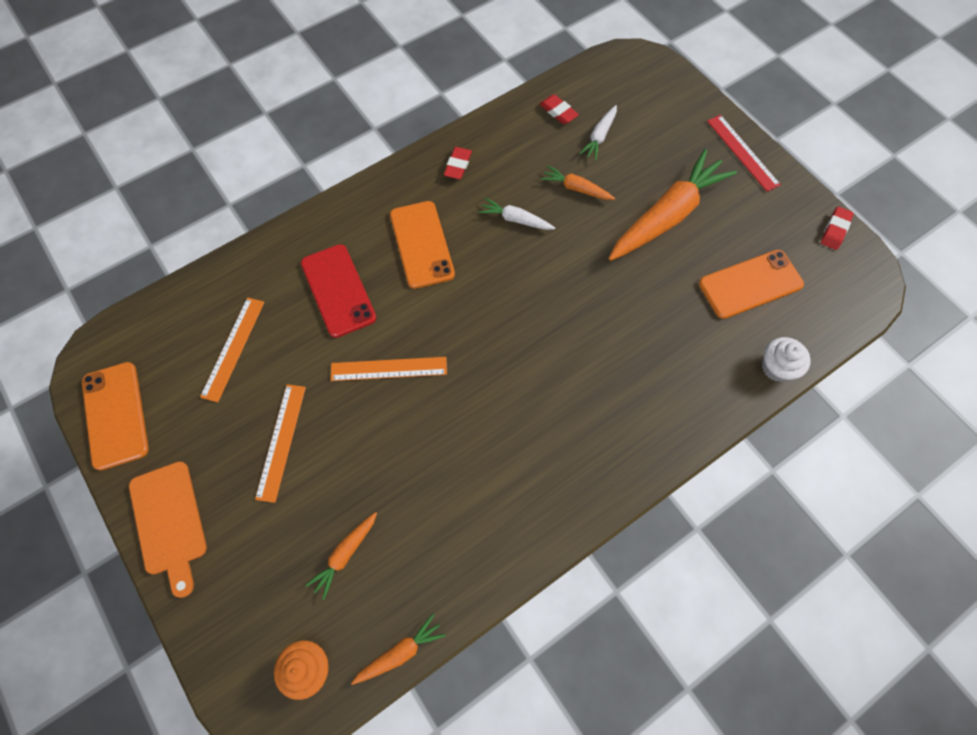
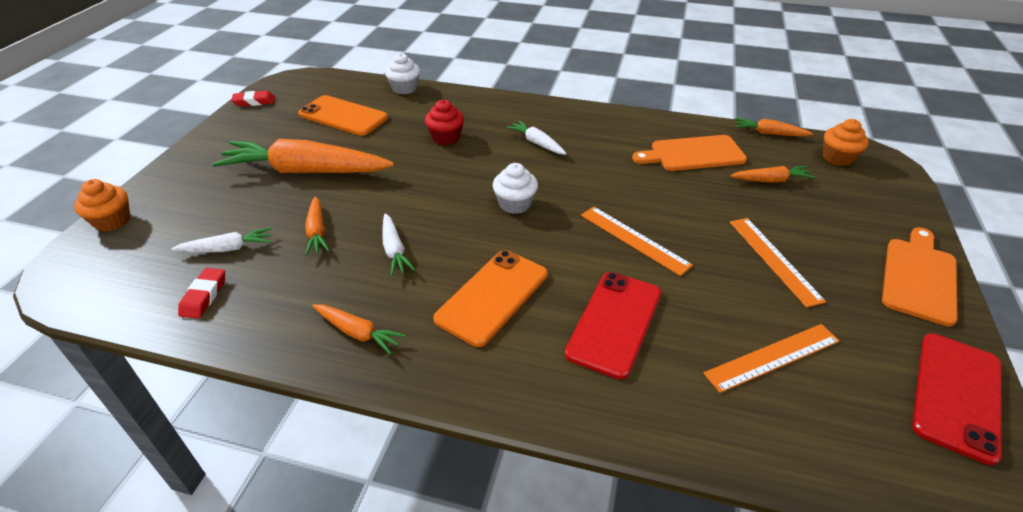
camera: 130 degrees left, 25 degrees down
(115, 415) = (957, 395): orange phone -> red phone
(281, 441) = (774, 259): orange ruler -> orange ruler turned 75 degrees counterclockwise
(438, 530) = (693, 154): none -> orange cutting board
(458, 165) = (358, 333): red eraser -> orange carrot
(500, 324) = (515, 204): none -> white cupcake
(572, 408) = (537, 143): none -> white carrot
(643, 341) = (446, 137): none -> red cupcake
(687, 91) = (112, 221): none -> orange cupcake
(742, 152) = (191, 162): red ruler -> none

